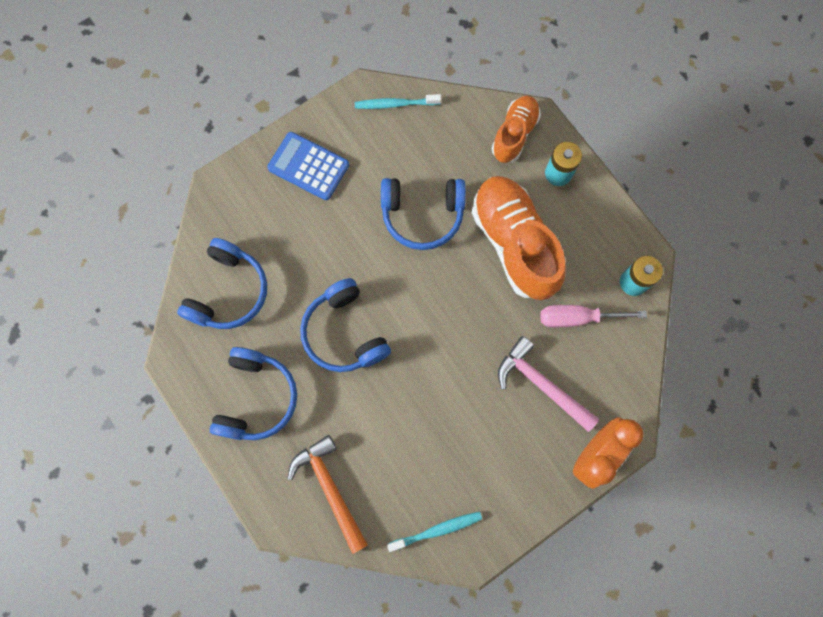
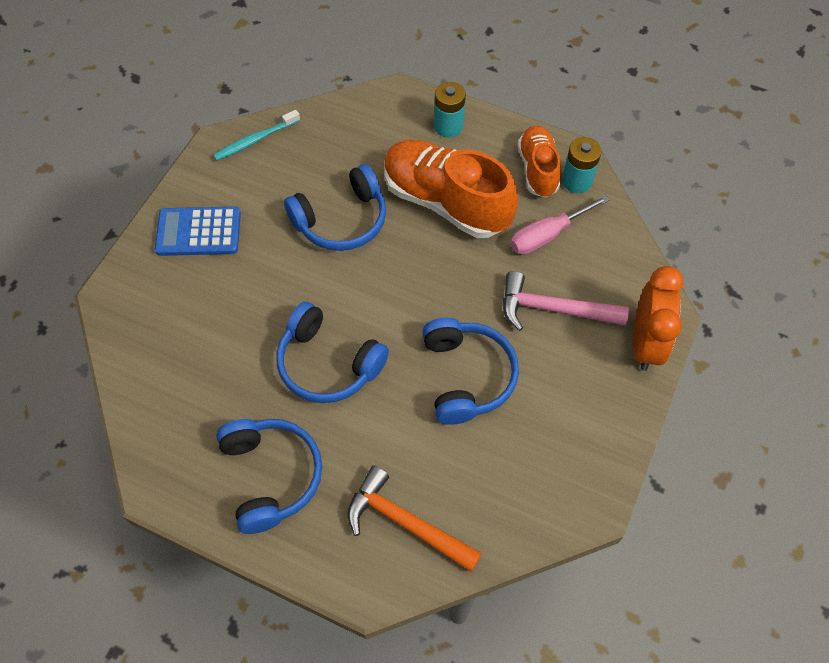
camera: 30 degrees left, 15 degrees down
(229, 292) = (179, 388): blue headphones -> blue headphones (467, 376)
(437, 530) = (543, 500): turquoise toothbrush -> none
(514, 134) = (386, 114): orange shoe -> orange shoe (537, 169)

